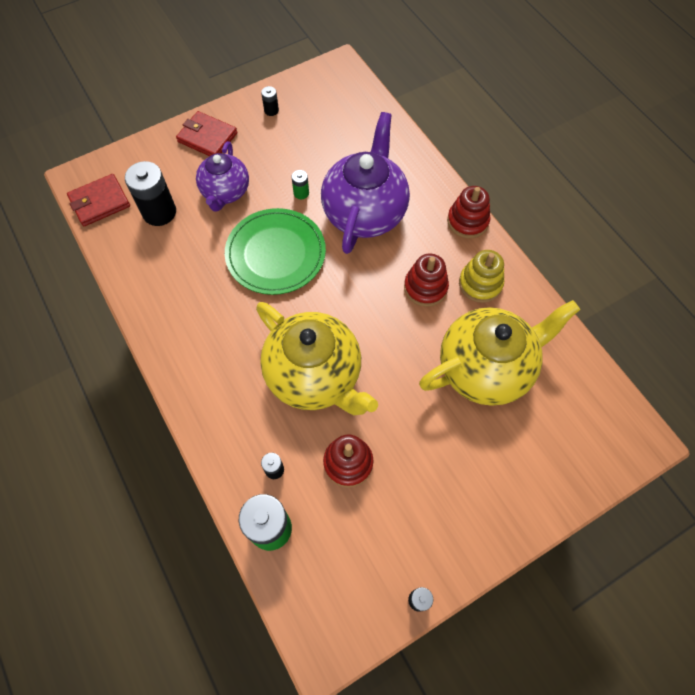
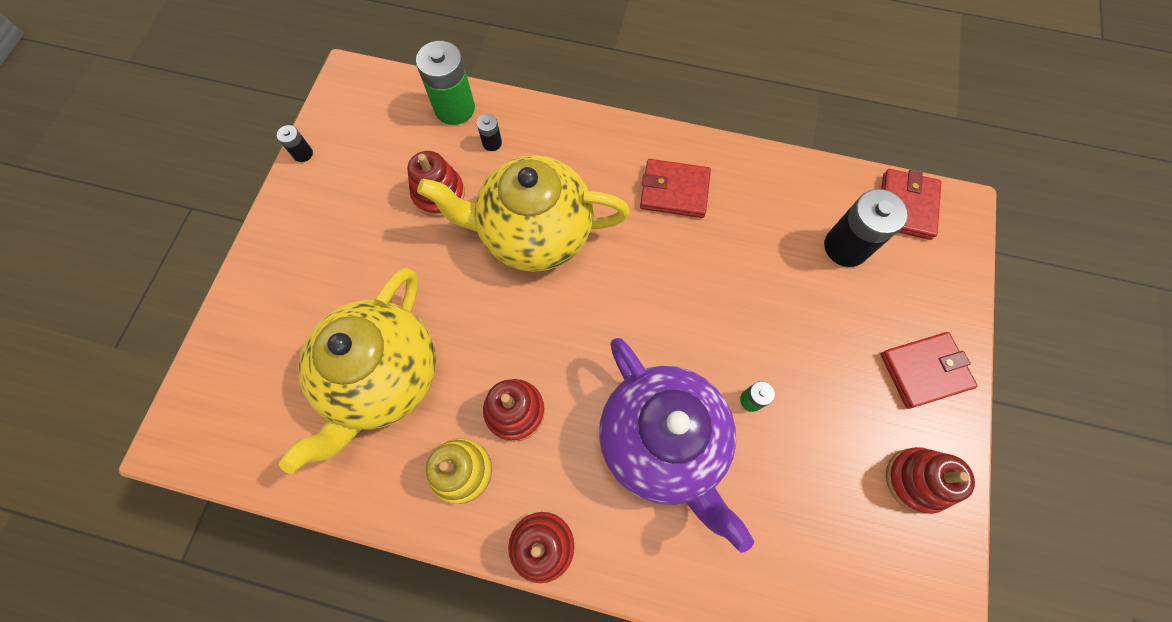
camera: 135 degrees right, 5 degrees up
(203, 324) = (674, 191): none -> red wallet
(225, 192) = (820, 326): purple teapot -> none
(271, 110) = (916, 480): black battery -> red stacking toy
(275, 253) = (694, 308): green plate -> none

